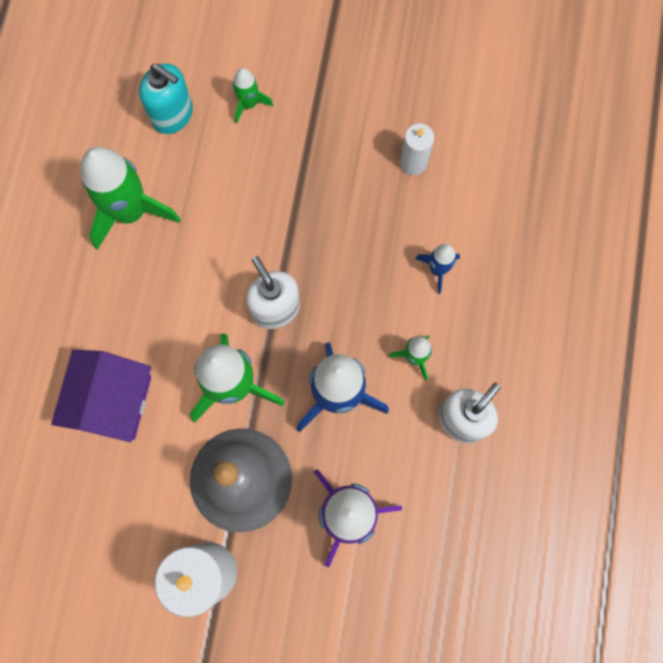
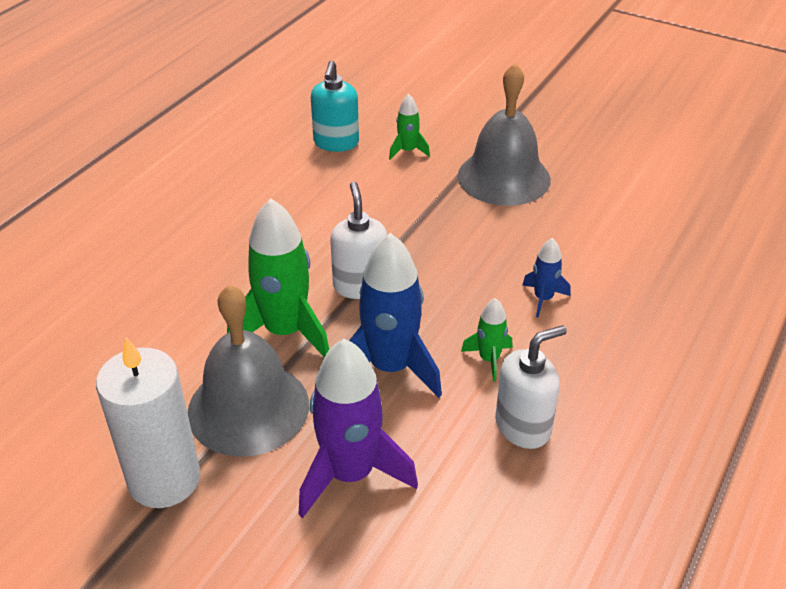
camera: 20 degrees right, 35 degrees down
(112, 401) = (159, 310): purple house -> none
(131, 212) = (262, 190): green rocket -> none
(173, 115) = (336, 143): turquoise soap dispenser -> turquoise soap dispenser turned 45 degrees clockwise
(354, 114) = (504, 177): none -> grey bell
(413, 162) = (548, 219): white candle -> none

